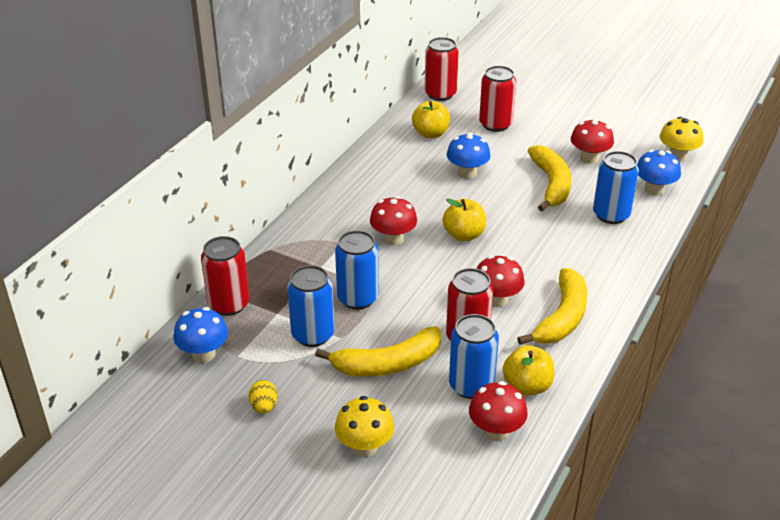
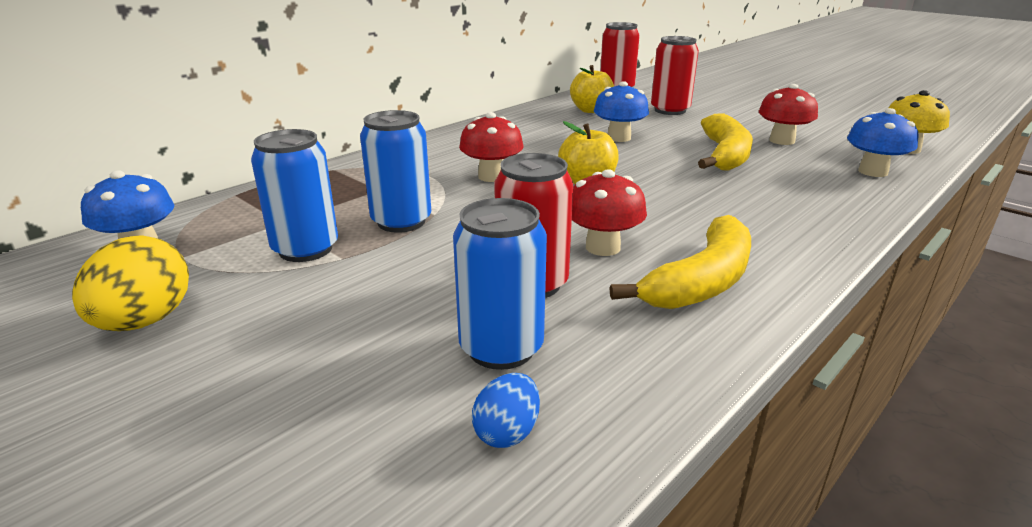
camera: 15 degrees right, 10 degrees down
(229, 304) = (232, 207): red can -> none
(264, 407) = (145, 321): yellow egg -> yellow egg, size x1.78
(364, 447) = (241, 411): yellow mushroom -> none
(387, 364) = (383, 297): yellow banana -> none
(496, 431) = (507, 432): red mushroom -> blue egg
(527, 386) = (604, 366): yellow apple -> none
(611, 215) = (805, 186): blue can -> none

